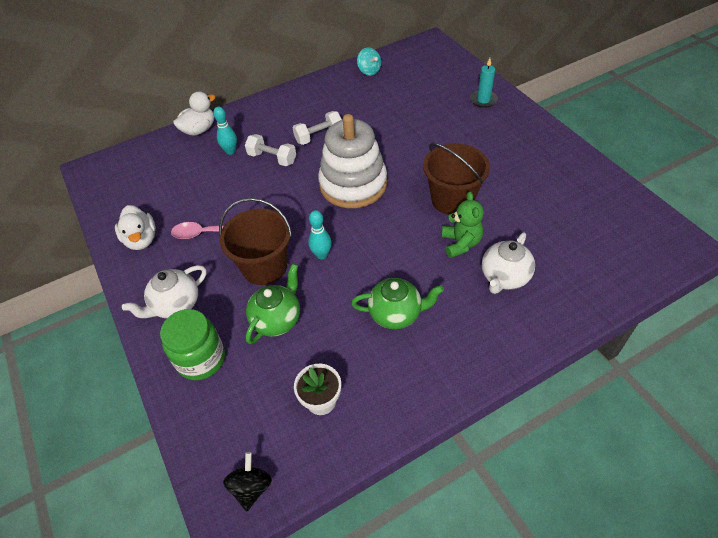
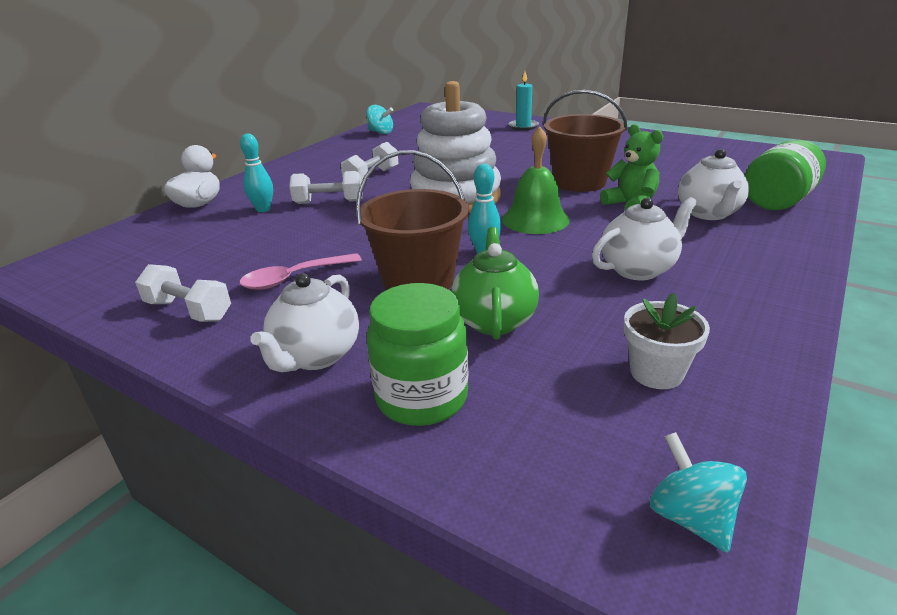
camera: 30 degrees left, 20 degrees down
(141, 240) = (189, 310): white duck -> white dumbbell
(251, 487) = (690, 517): black spinning top -> turquoise spinning top
(381, 233) = (535, 219): none -> green bell
(396, 314) = (638, 269): green teapot -> white teapot
(573, 285) = (778, 201): none -> green jar

